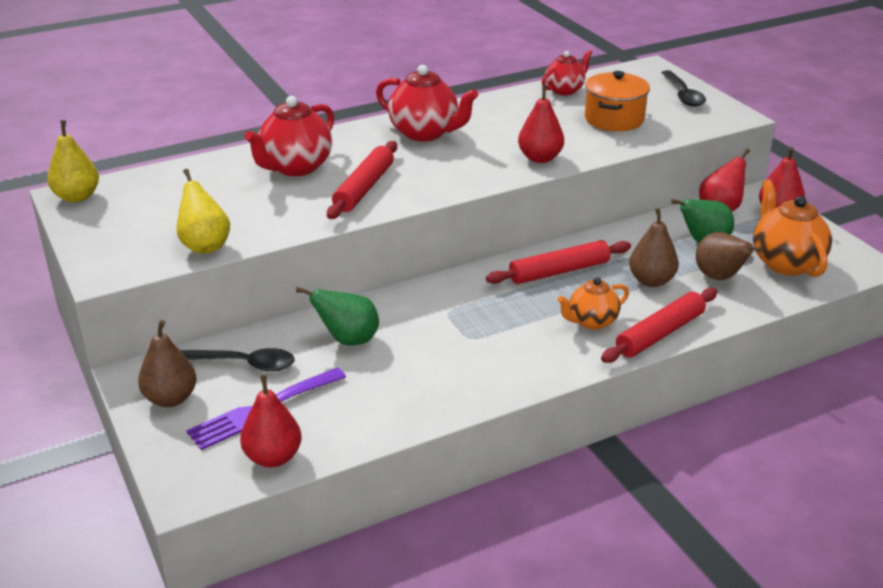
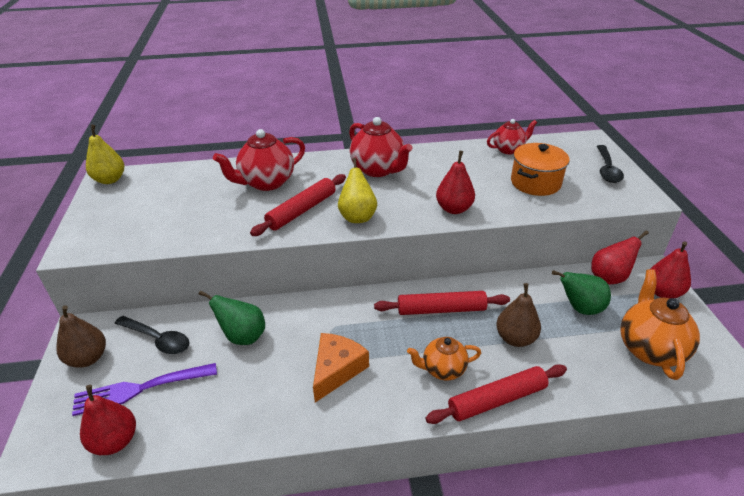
camera: 20 degrees right, 5 degrees up
(205, 246) = (155, 239): yellow pear -> yellow pear (357, 216)
(478, 346) = (337, 370): none -> orange cheese
(719, 277) = (579, 350): brown pear -> none

